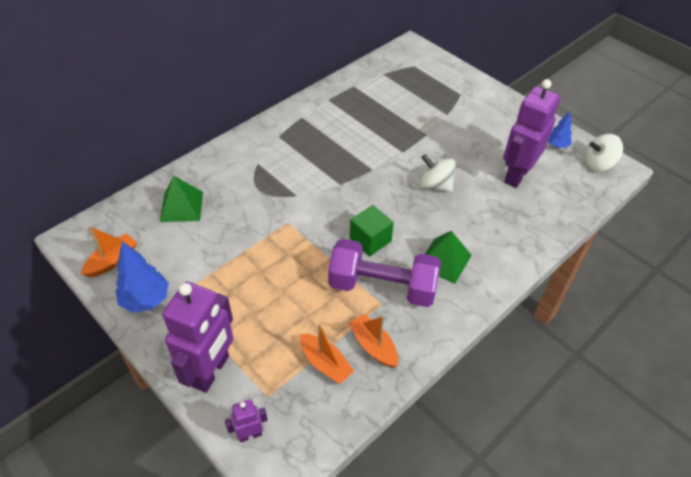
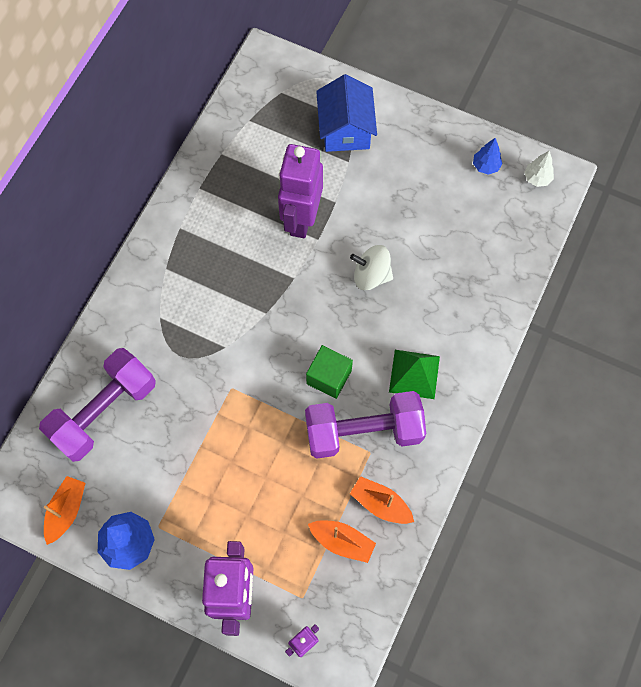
camera: 20 degrees left, 20 degrees up
(182, 206) = (104, 411): green pyramid -> purple dumbbell
(453, 96) = (345, 129): none -> blue house
(516, 175) = (454, 227): purple robot -> purple robot (301, 219)
(598, 164) = (537, 178): white spinning top -> white tree

